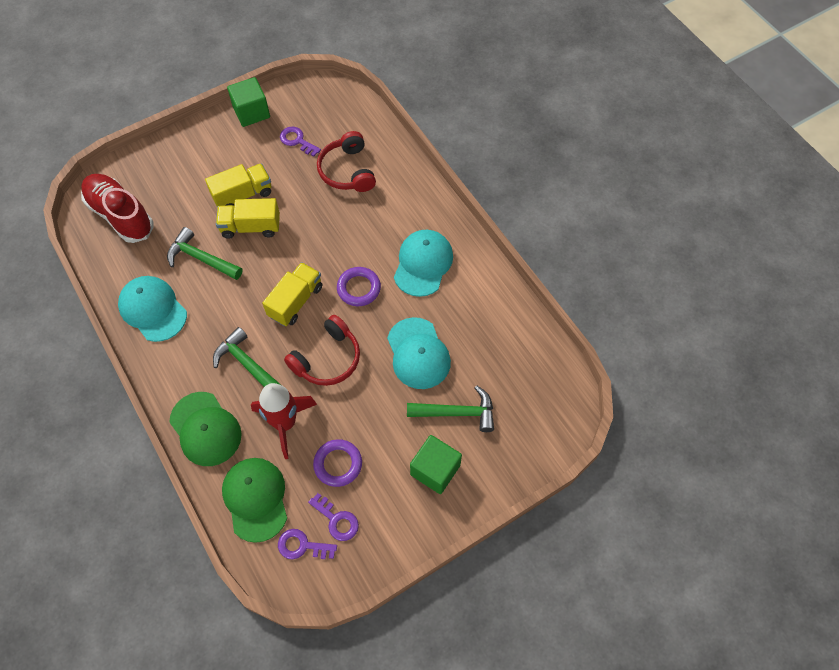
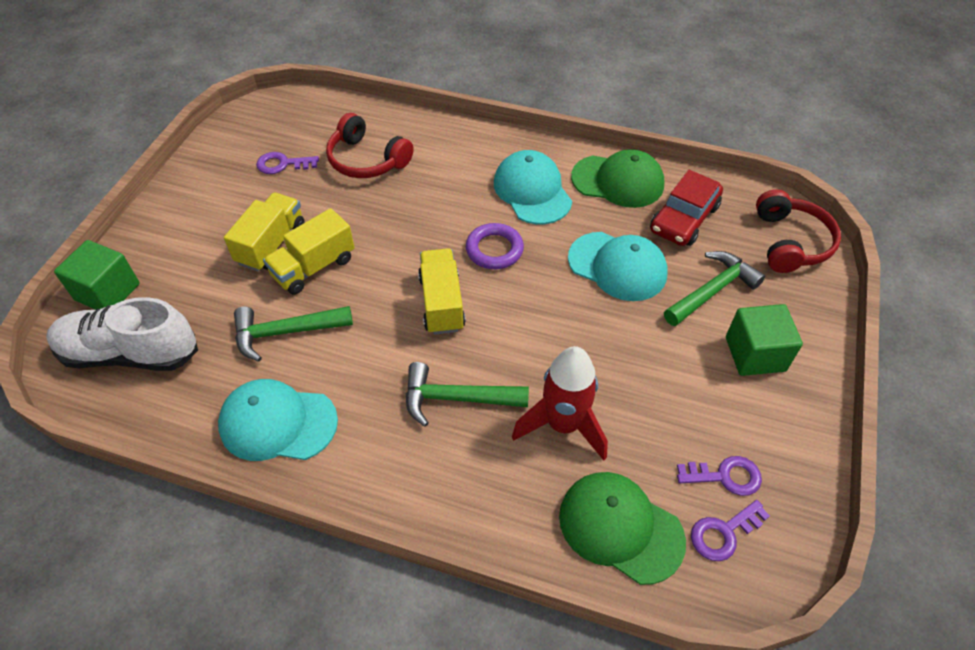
camera: 40 degrees left, 10 degrees down
(120, 215) = (130, 353): red shoe -> white shoe
(205, 429) = (481, 501): green cap -> green cap (618, 181)
(251, 112) = (201, 167): green cube -> green cube (107, 292)
(327, 359) = (536, 332): red headphones -> red headphones (790, 242)
(338, 464) = (662, 421): purple ring -> none
(496, 353) = (684, 219): none -> red car

